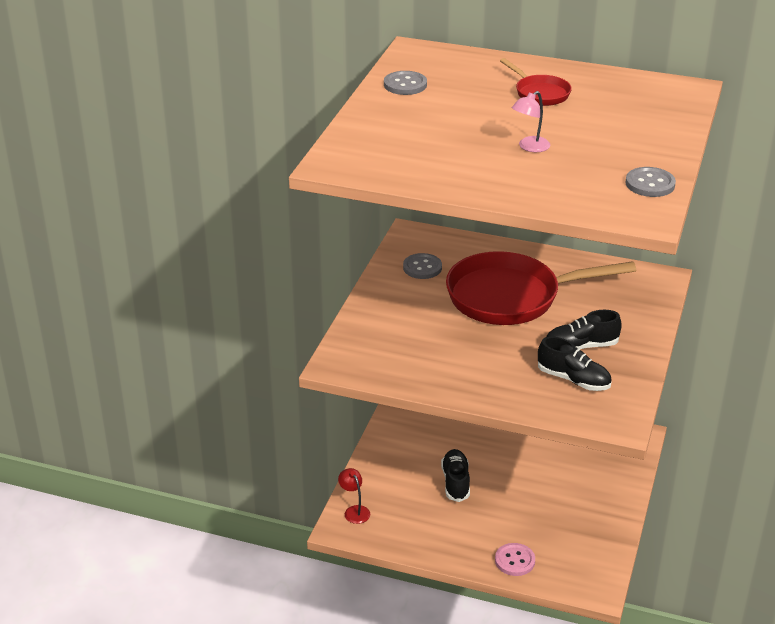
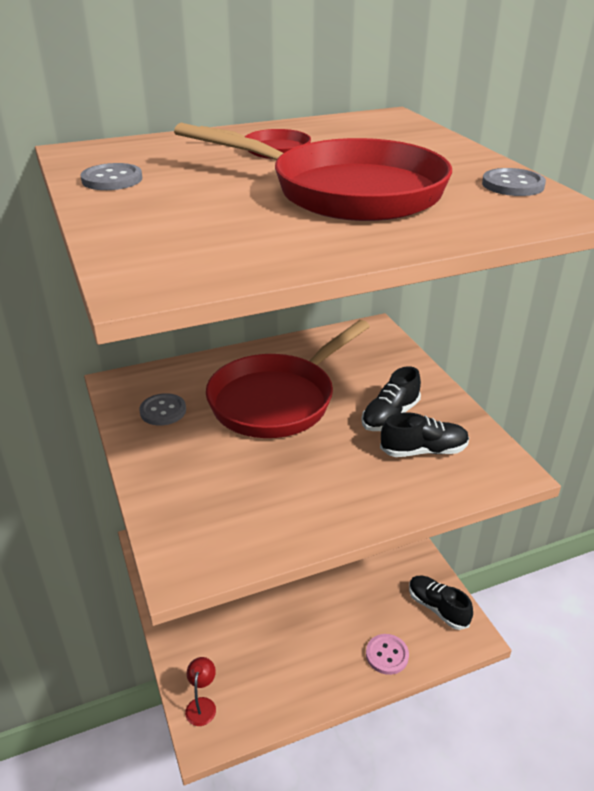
camera: 40 degrees left, 0 degrees up
(354, 511) = (202, 705): red lamp -> red lamp turned 75 degrees clockwise
(455, 482) = (267, 609): black shoe -> black shoe (437, 608)
(529, 147) = (346, 192): pink lamp -> red pan

